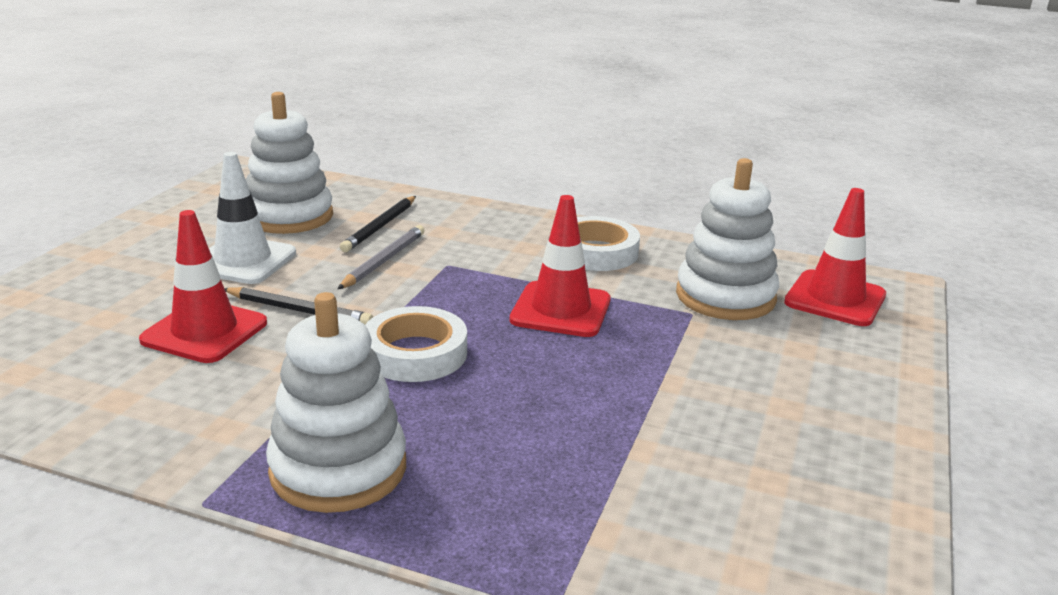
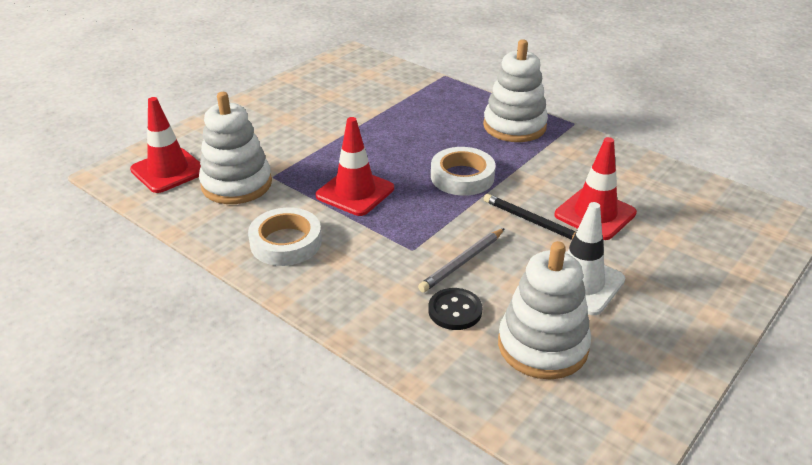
camera: 160 degrees left, 10 degrees up
(380, 227) = (455, 310): black pencil -> black button

